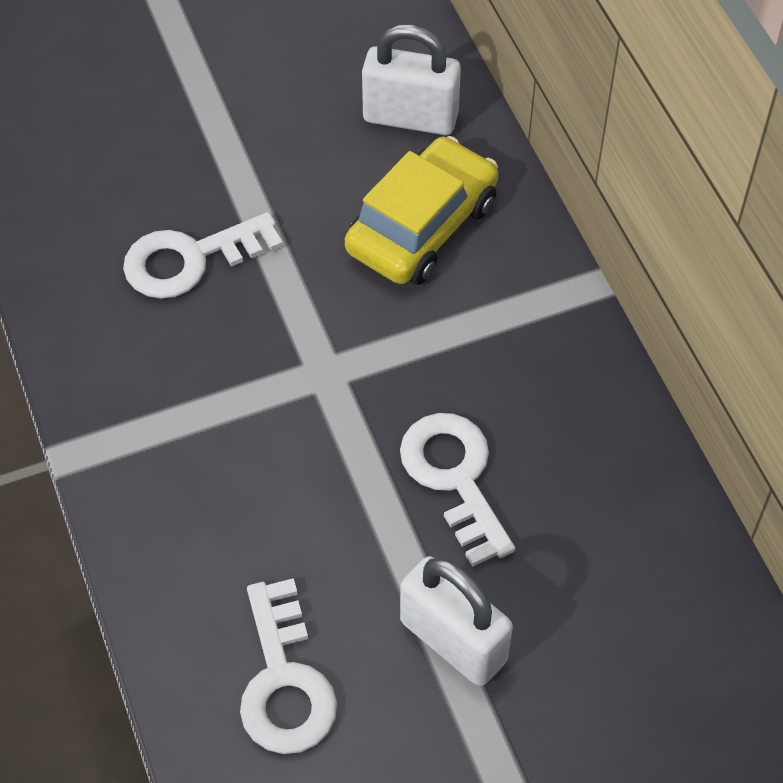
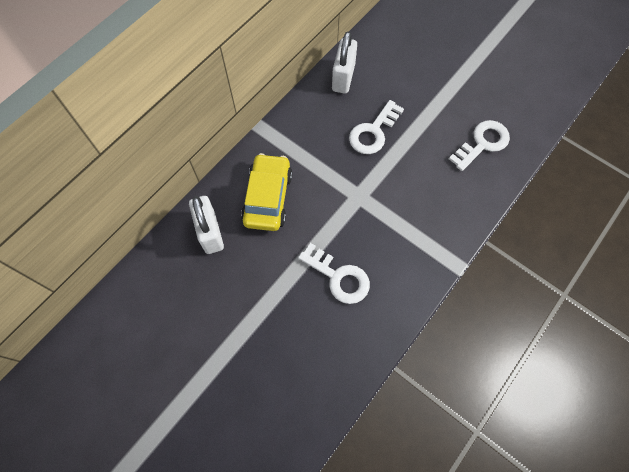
camera: 120 degrees left, 10 degrees up
(422, 226) = (268, 198): yellow car -> yellow car turned 90 degrees clockwise
(453, 641) = (432, 104): white padlock -> white padlock (343, 77)

